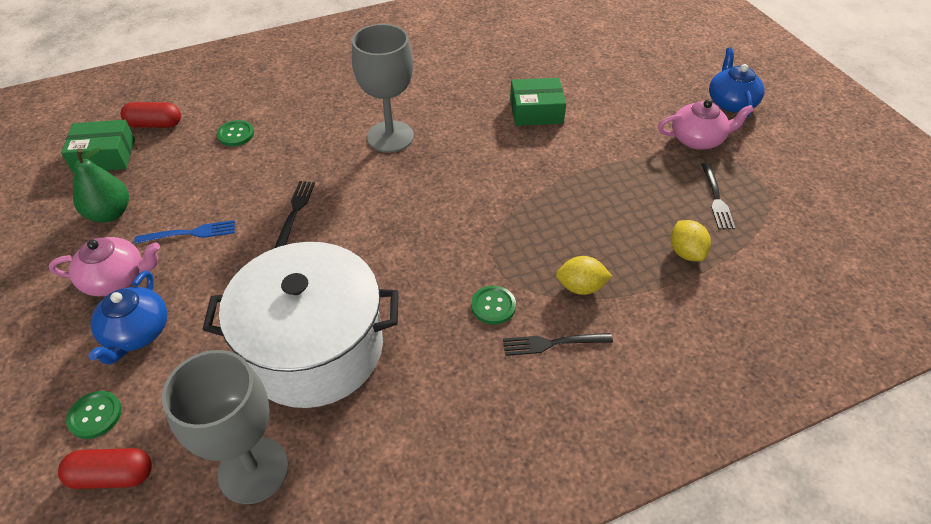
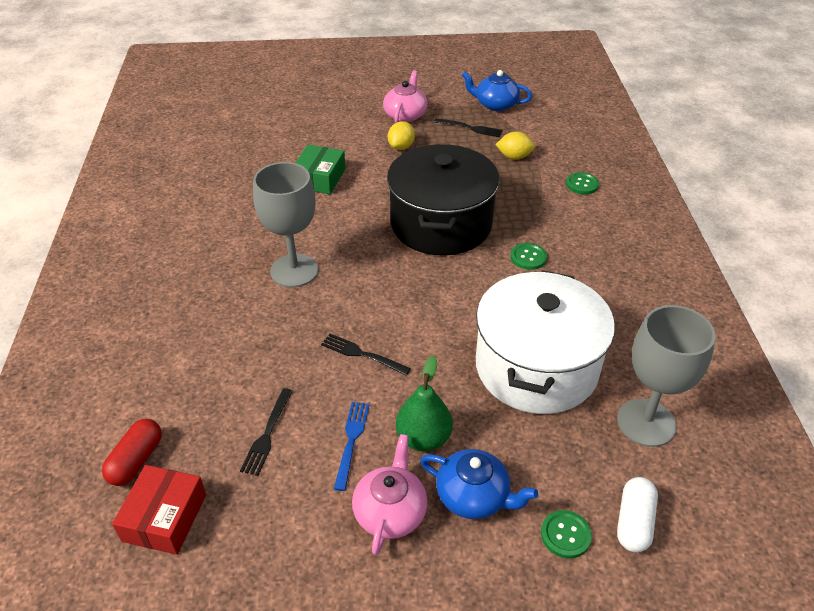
camera: 70 degrees left, 5 degrees down
(104, 156) = (164, 517): green box -> red box
(110, 213) = (280, 514): green pear -> green pear (423, 438)
(112, 475) = (634, 522): red capsule -> white capsule
(236, 134) = (210, 385): green button -> green button (582, 184)
(513, 218) = (441, 224): none -> black pot
(553, 343) = (573, 238): black fork -> black fork (267, 434)
(580, 287) = (527, 211): yellow lemon -> yellow lemon (401, 147)
(731, 102) = (375, 88): blue teapot -> blue teapot (495, 104)

